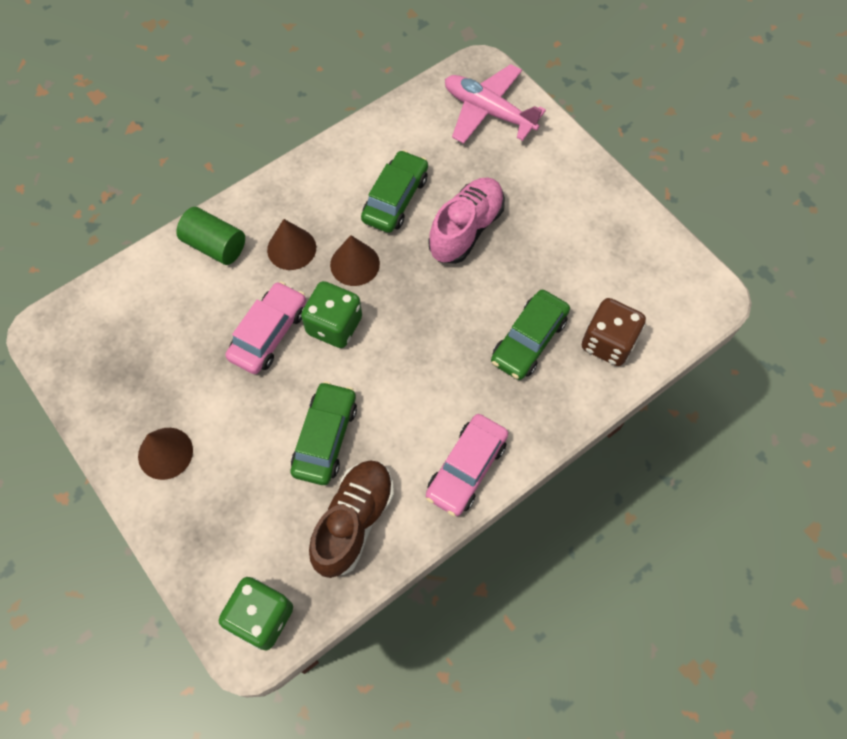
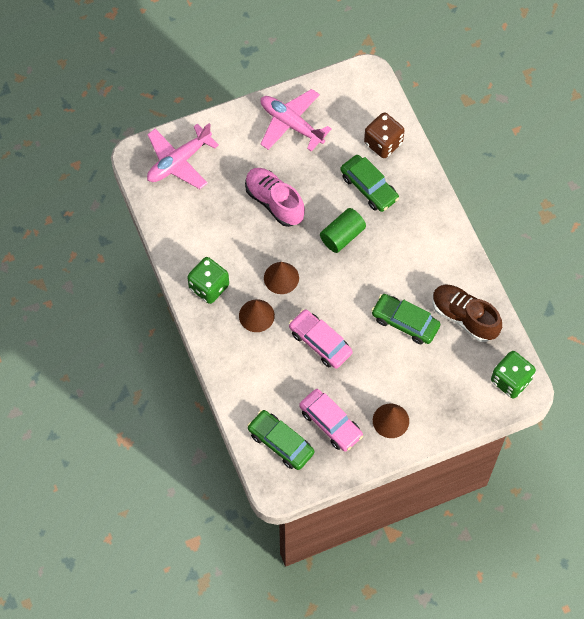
camera: 75 degrees left, 0 degrees up
(215, 245) = (239, 365): green cylinder -> green cylinder (342, 236)
(334, 325) = (325, 300): green dice -> green dice (209, 287)
(395, 199) = (235, 240): green car -> green car (280, 443)
(466, 468) = (446, 246): pink car -> pink car (330, 423)
(592, 221) = (291, 124): none -> pink plane

